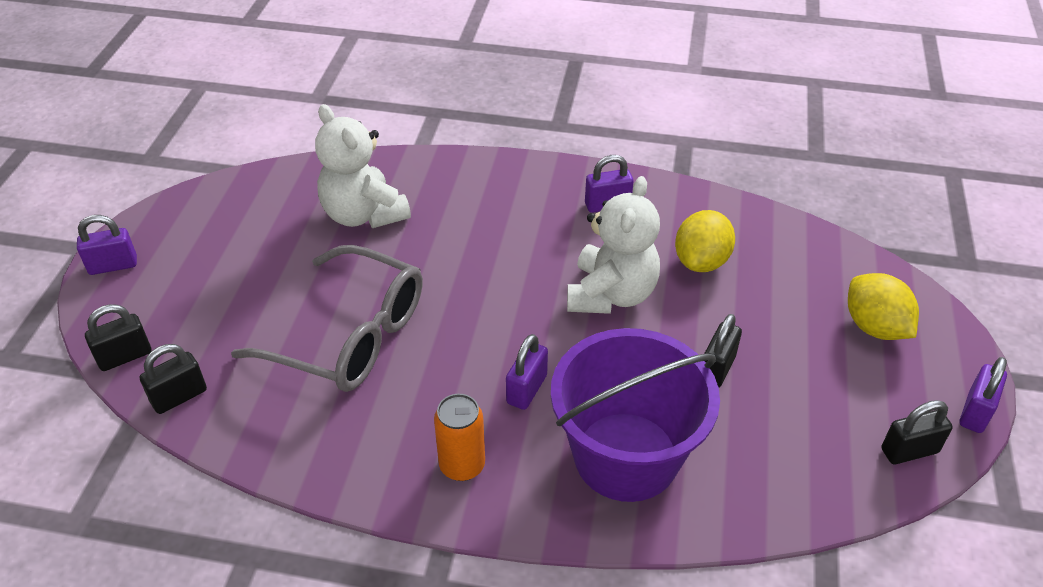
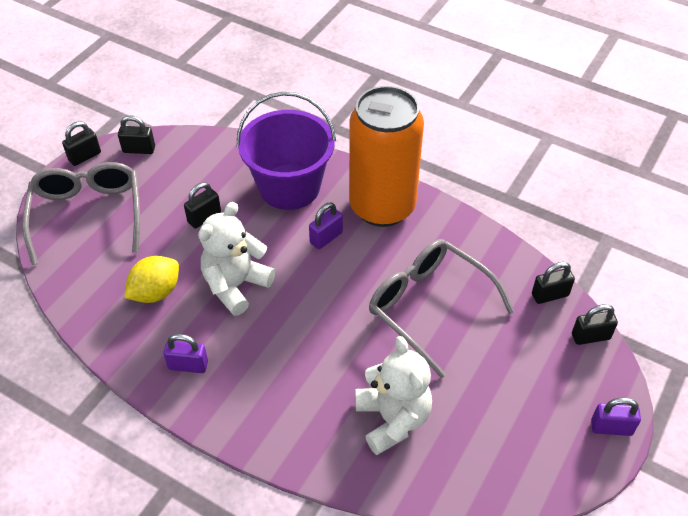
camera: 160 degrees left, 5 degrees up
(462, 465) = (382, 207): orange can -> orange can, size x2.43
(874, 327) = (88, 215): yellow lemon -> grey glasses
(975, 412) = (85, 156): purple padlock -> black padlock

